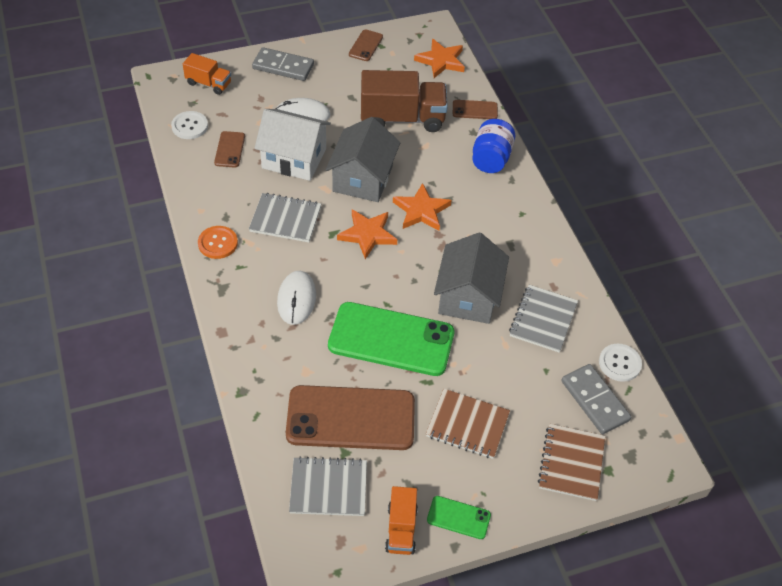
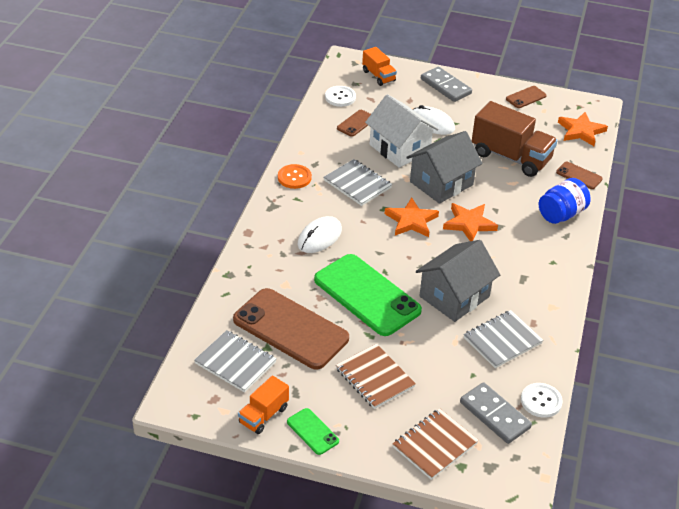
camera: 35 degrees right, 10 degrees down
(595, 400) = (495, 415): grey domino -> grey domino turned 45 degrees counterclockwise

